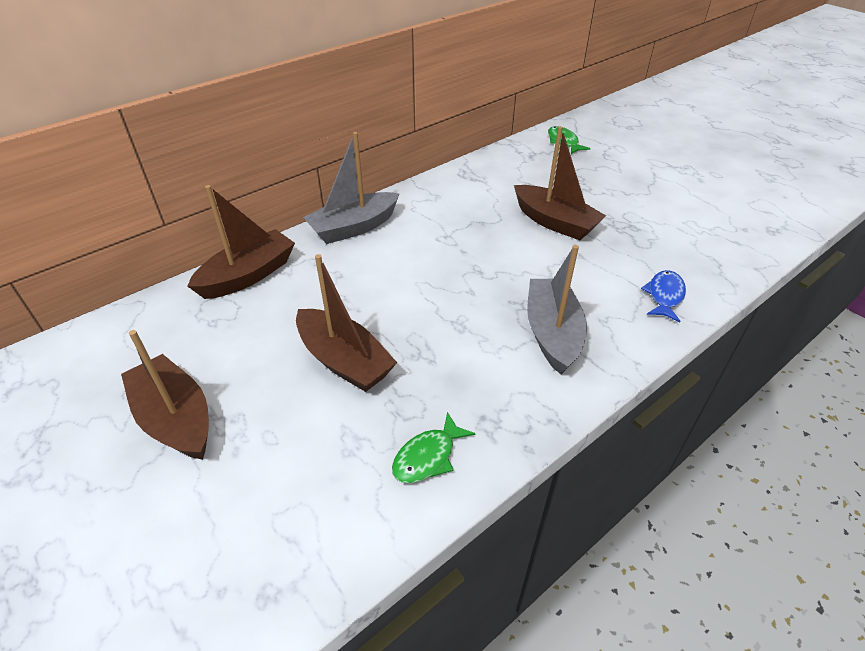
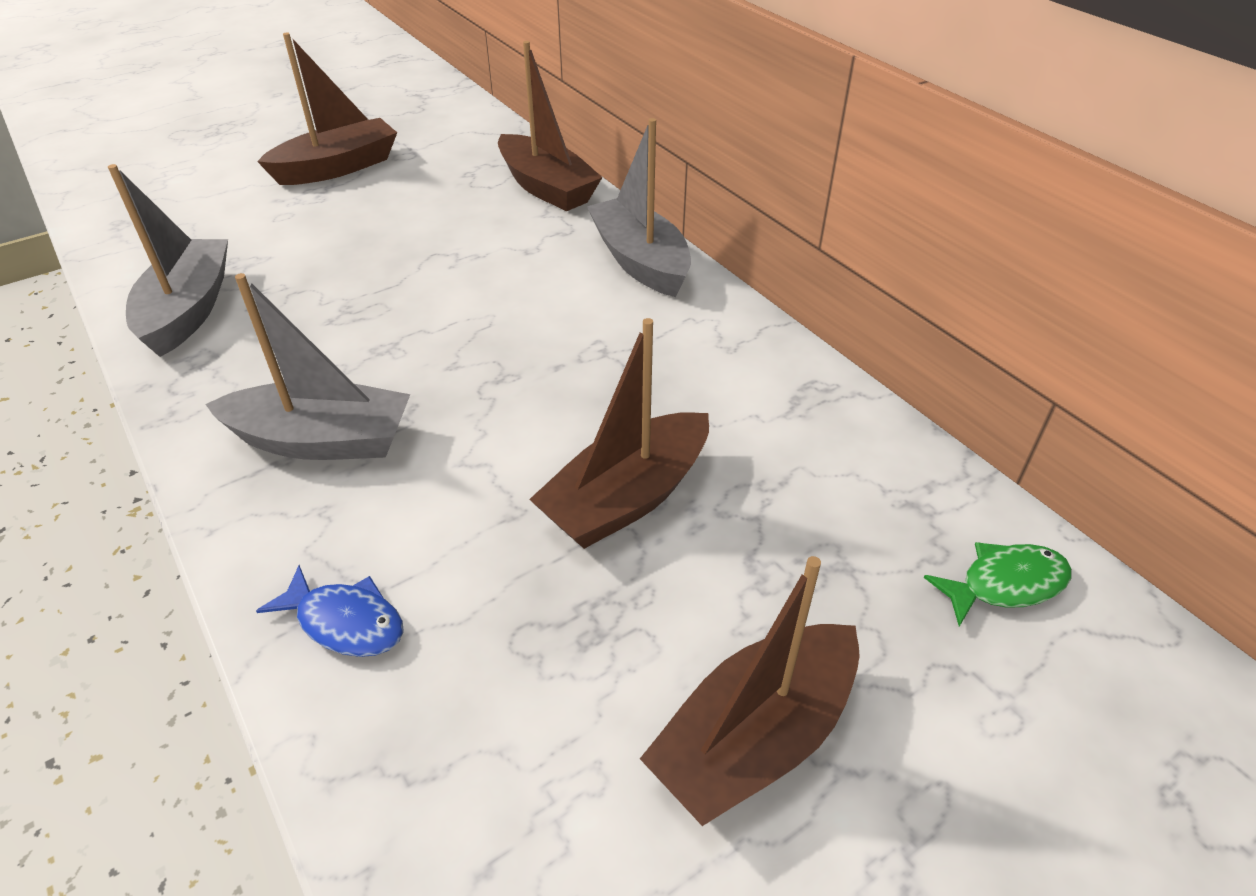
camera: 95 degrees right, 0 degrees up
(344, 361) = (364, 256): brown boat -> brown boat (754, 737)
(428, 456) = (188, 310): green fish -> grey boat

